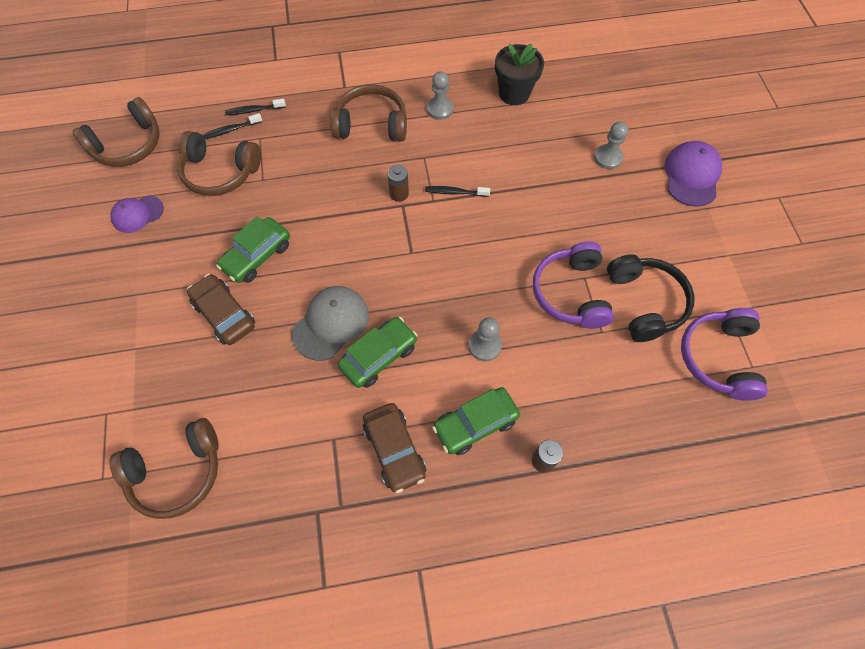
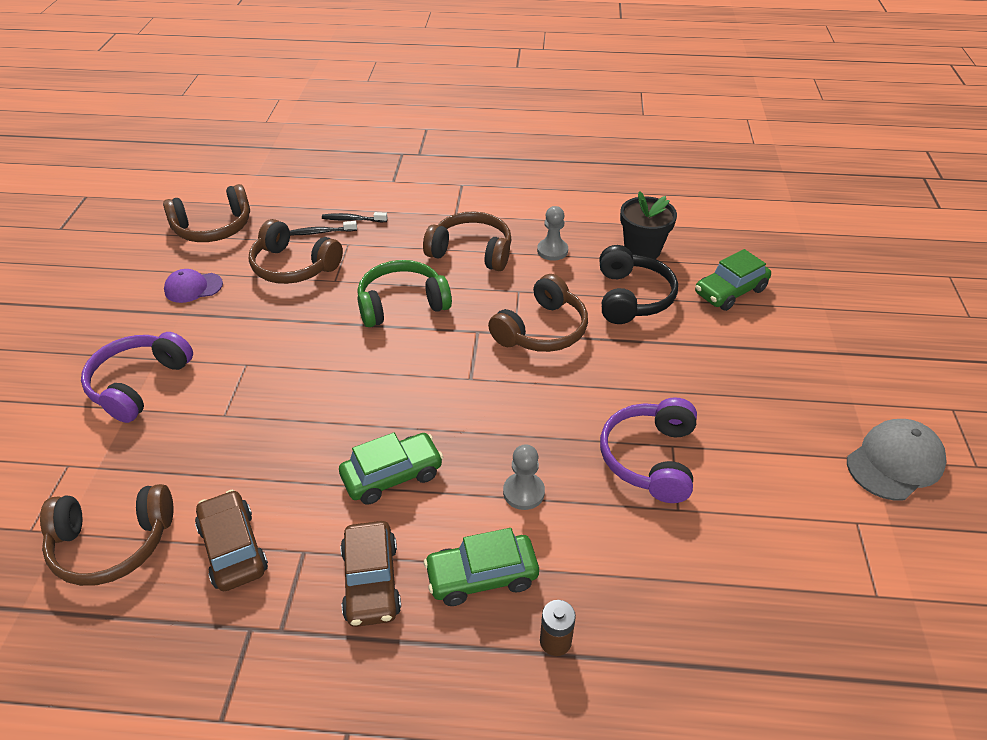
camera: 15 degrees right, 20 degrees down
(224, 314) = (238, 396): brown car -> brown car (233, 548)
(257, 256) = (298, 348): green car -> green car (730, 291)
(329, 191) = (402, 304): none -> green headphones
(331, 323) = (351, 430): grey cap -> grey cap (895, 462)
(399, 194) = (477, 320): brown battery -> none
(455, 192) = (542, 330): black toothbrush -> brown headphones
(608, 157) = (737, 329): grey pawn -> none
(645, 302) = (744, 489): black headphones -> black headphones (632, 297)
(692, 175) = (840, 366): purple cap -> none
(718, 358) = (830, 574): purple headphones -> purple headphones (138, 384)

